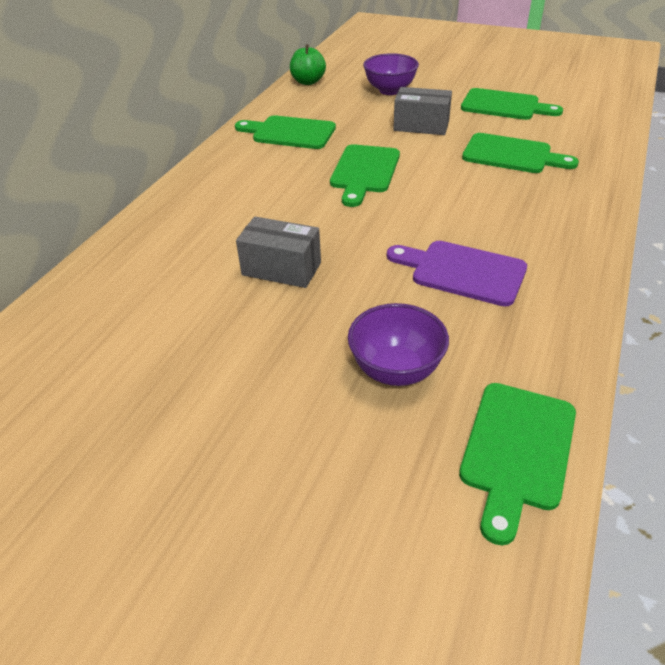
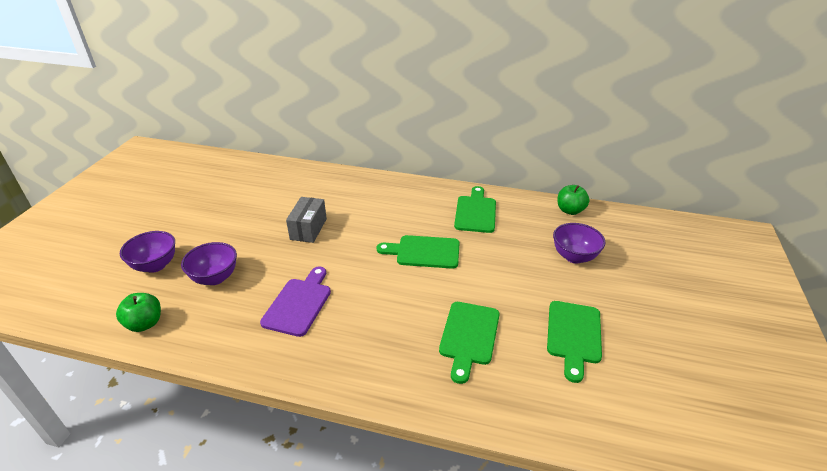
camera: 80 degrees right, 5 degrees down
(346, 471) = (155, 265): none -> purple bowl
(421, 126) = (509, 278): grey box -> none
(517, 451) = (145, 324): green cutting board -> green apple

